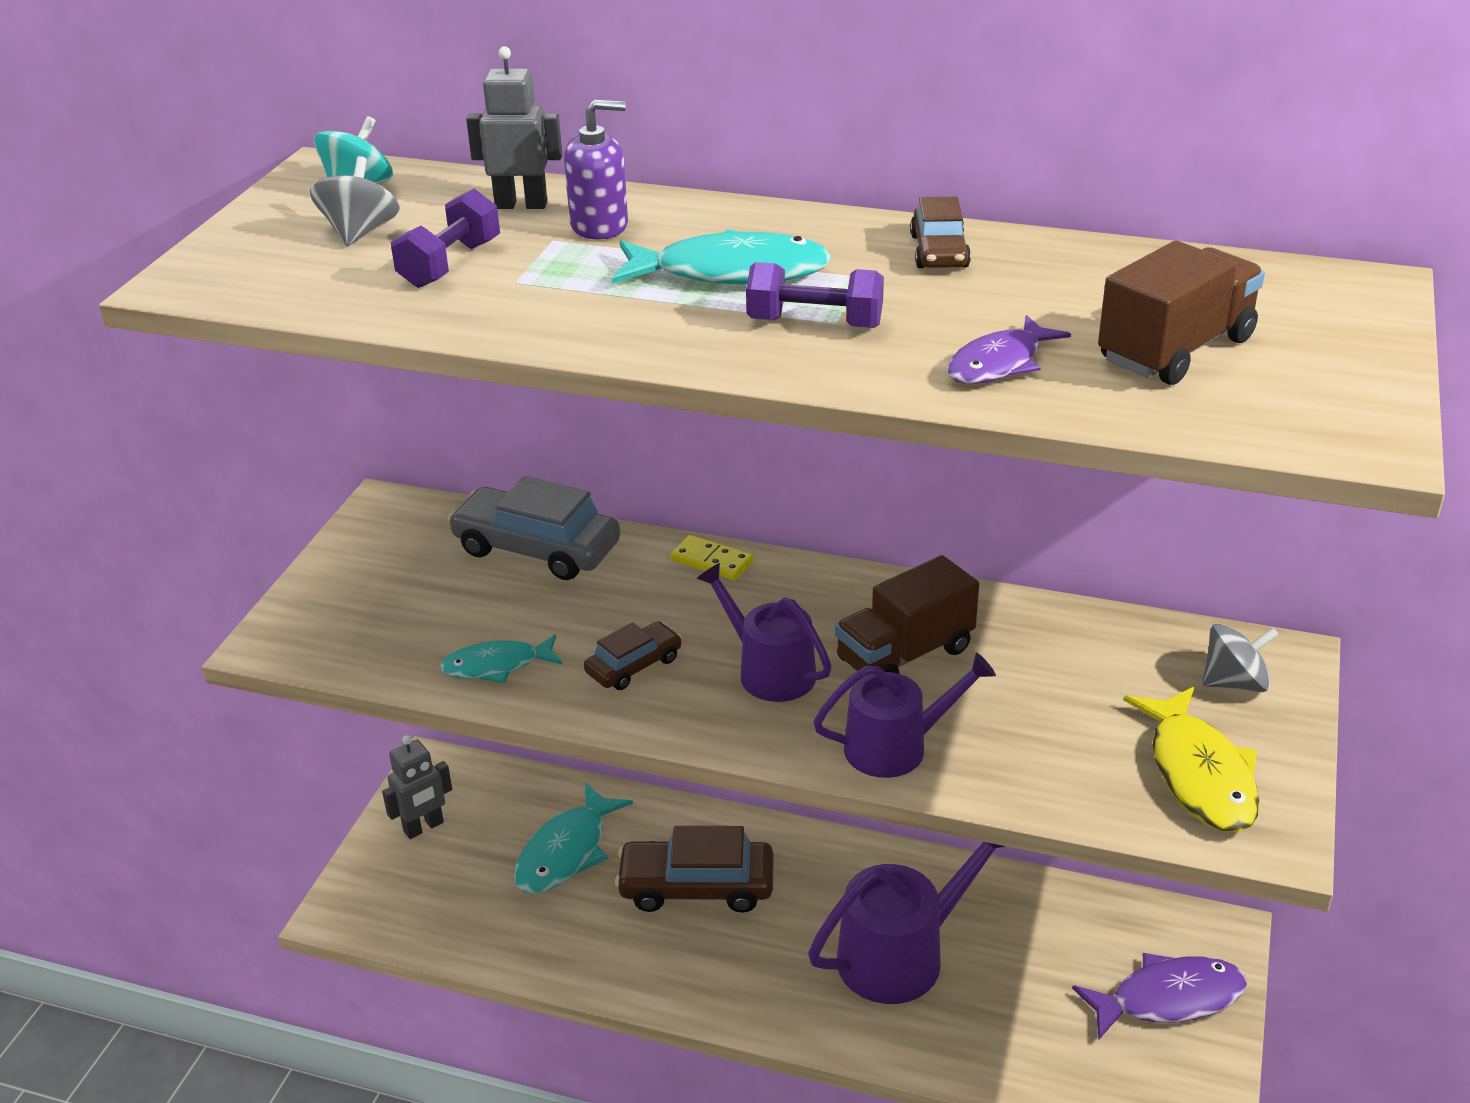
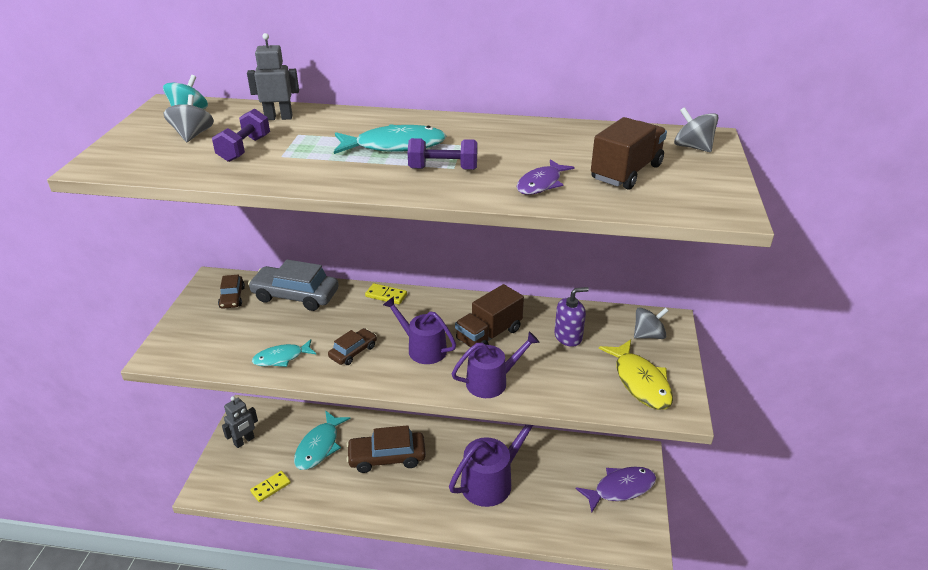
camera: 10 degrees left, 0 degrees up
(465, 920) = (270, 487): none -> yellow domino
(599, 226) = (322, 126): purple soap dispenser -> purple soap dispenser (568, 336)
(939, 251) = (498, 131): brown car -> brown car (232, 297)
(1327, 305) = (692, 147): none -> grey spinning top

